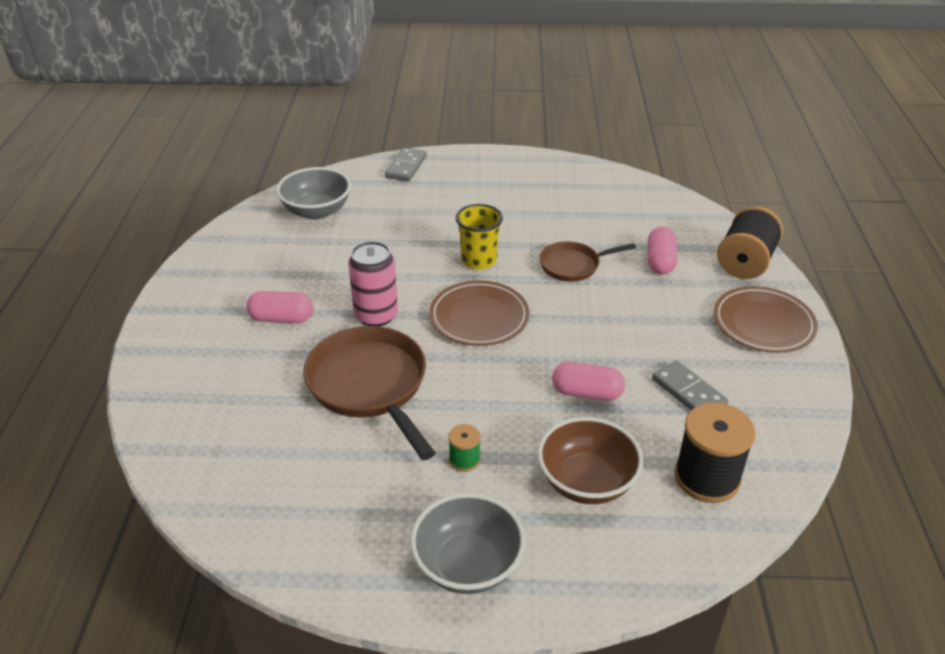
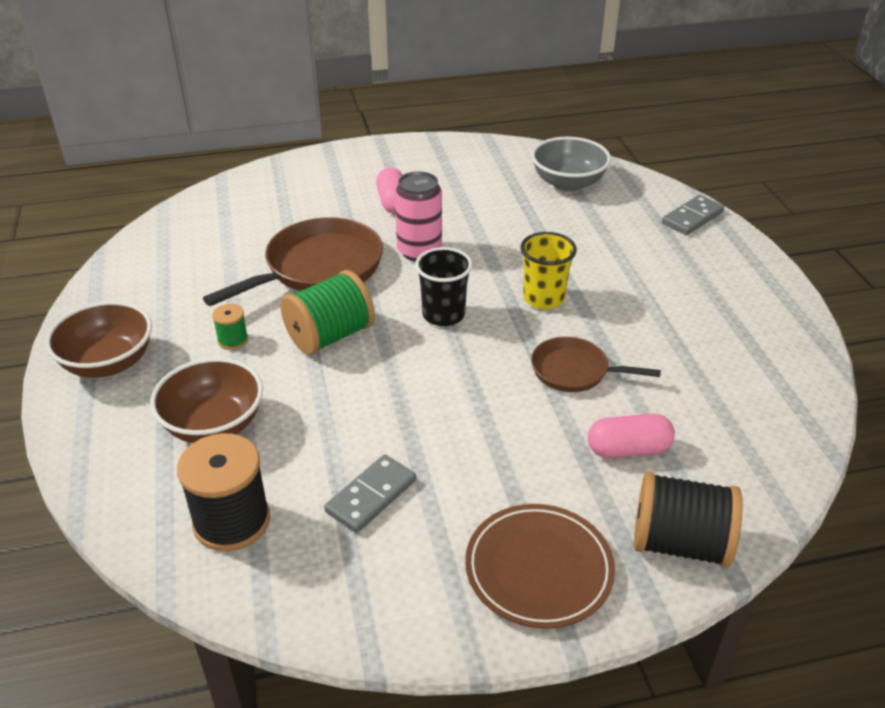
camera: 75 degrees right, 0 degrees up
(406, 167) = (692, 218): grey domino -> grey domino turned 45 degrees counterclockwise
(468, 565) = (108, 363): grey bowl -> brown bowl
(479, 317) = (443, 315): brown plate -> black cup
(483, 390) = (330, 336): none -> green spool
(573, 265) = (574, 371): brown pan -> brown pan turned 45 degrees counterclockwise
(586, 393) = (346, 410): pink capsule -> none

